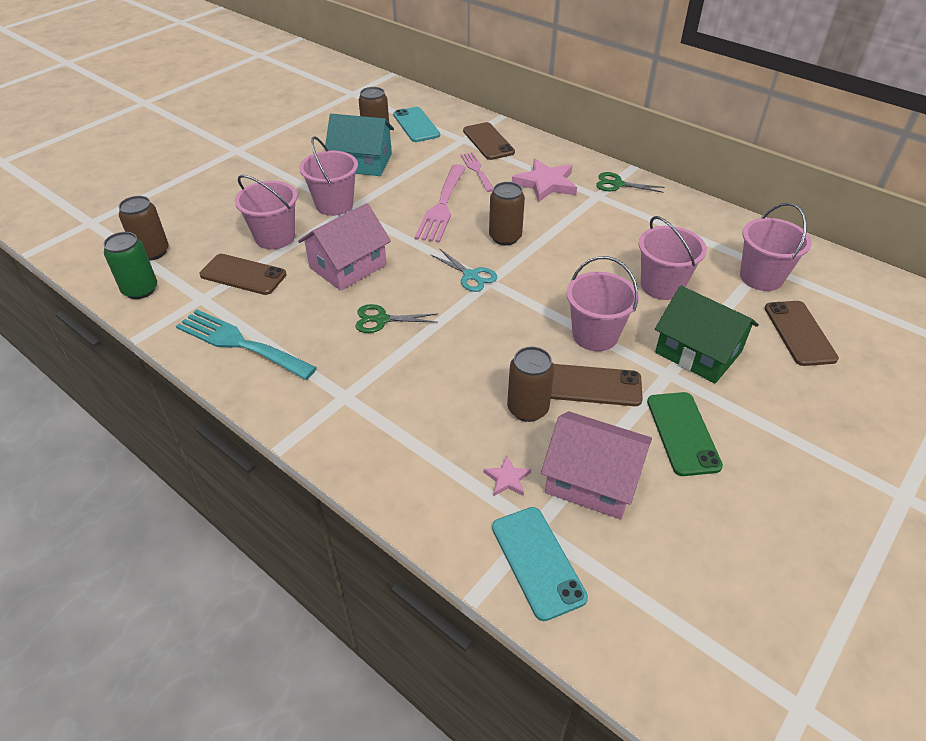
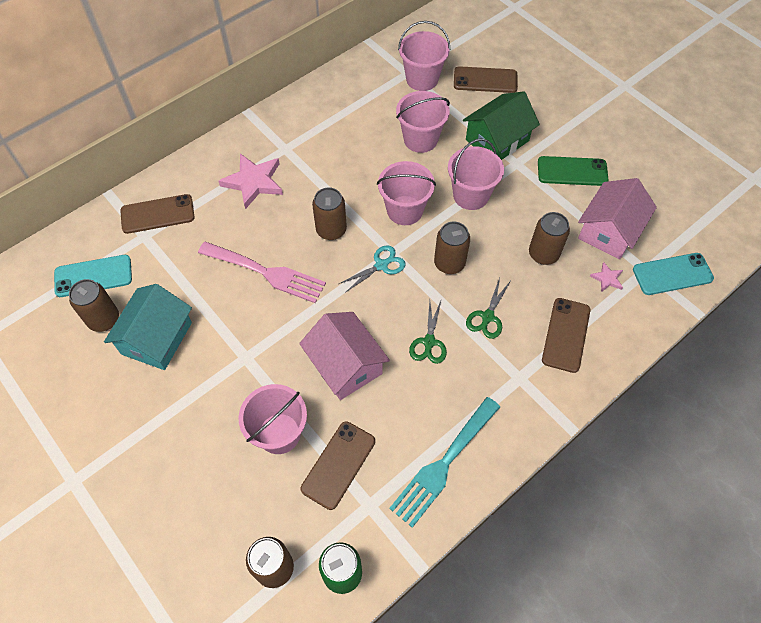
camera: 80 degrees left, 15 degrees up
(334, 205) = (234, 372): pink bucket -> pink bucket (405, 210)
(477, 170) = (210, 233): pink fork -> none
(488, 326) = (449, 263): none -> brown can
(593, 385) = (524, 209): brown phone -> brown phone (566, 335)
(617, 184) = (271, 130): green scissors -> green scissors (487, 317)

